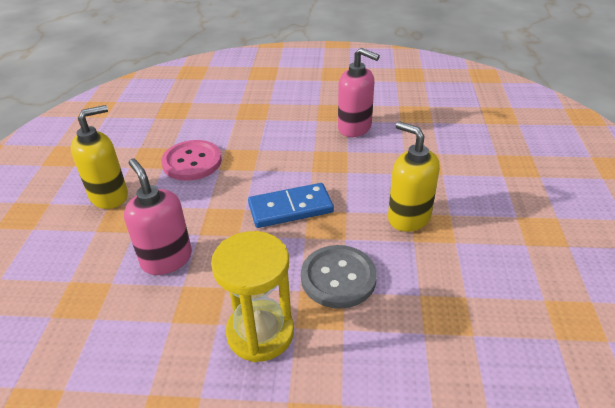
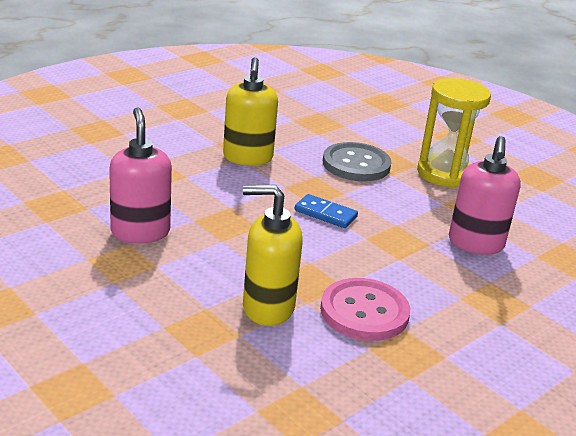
camera: 140 degrees left, 10 degrees down
(109, 196) = (494, 332): yellow soap dispenser -> yellow soap dispenser (267, 308)
(290, 208) = (325, 214): blue domino -> blue domino, size x0.63

